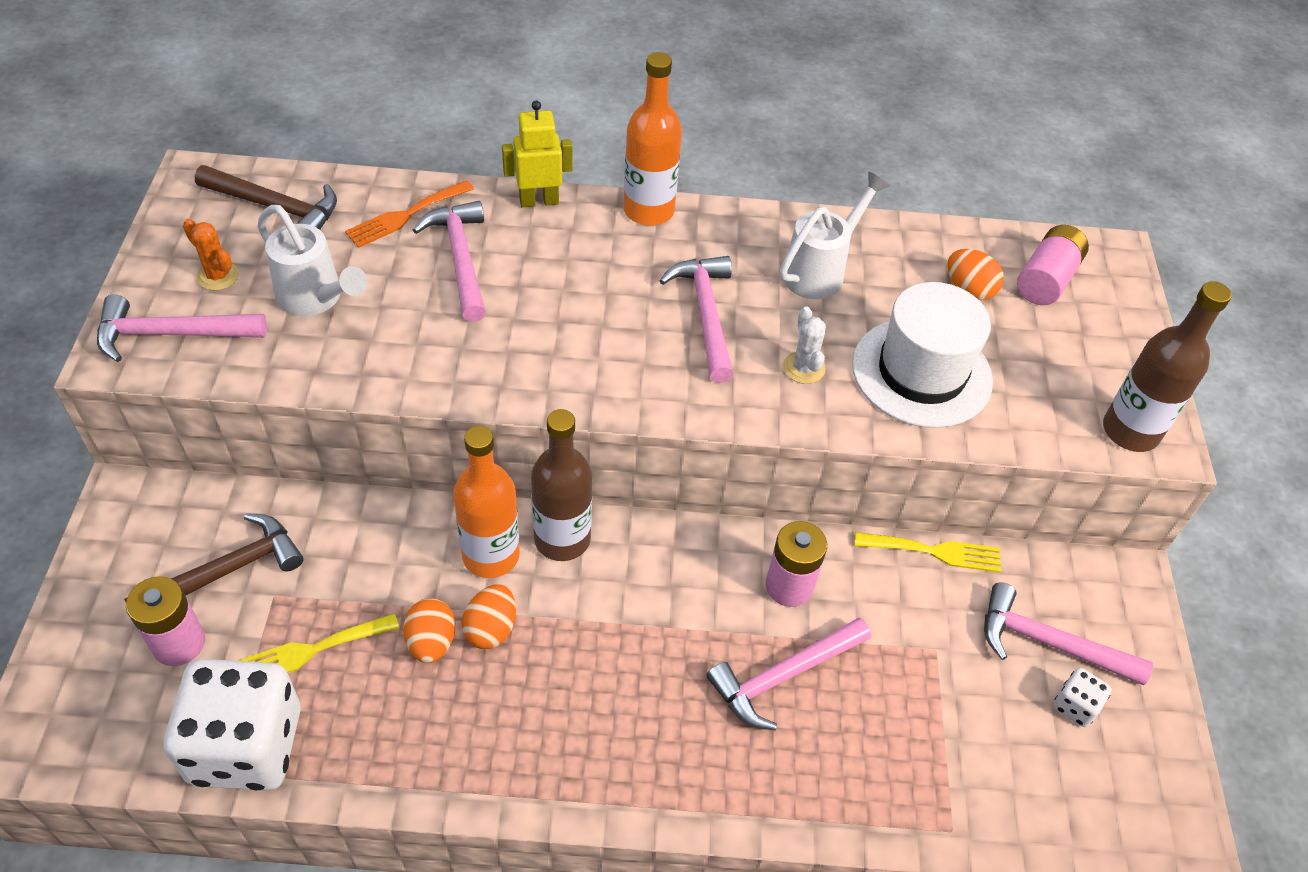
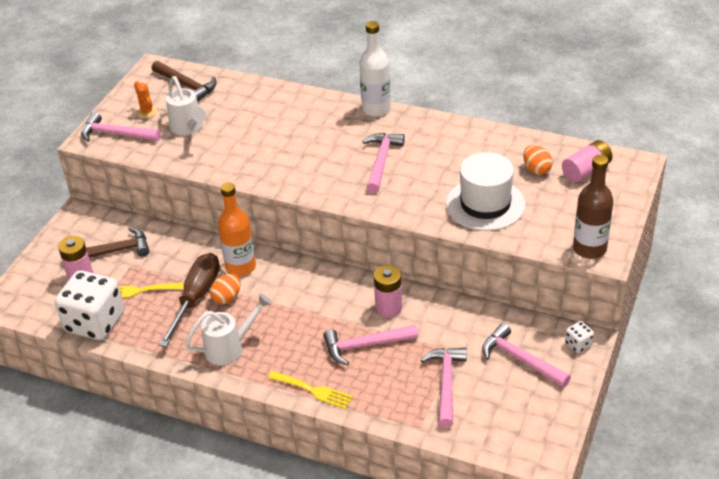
camera: 25 degrees right, 10 degrees down
(405, 216) = (248, 96): orange fork -> none
(431, 642) = (196, 298): orange egg -> brown screwdriver
(460, 259) = (267, 119): pink hammer -> pink hammer (446, 384)
(539, 201) = (319, 98): yellow robot -> none
(562, 539) = (279, 266): brown bottle -> none
(648, 210) = (376, 109): orange bottle -> white bottle
(803, 368) = (421, 193): white cactus -> none
(820, 270) = (456, 149): white watering can -> white watering can (230, 348)
(934, 551) = (478, 306): yellow fork -> yellow fork (313, 390)
(1075, 706) = (519, 389): white dice -> white dice (578, 344)

